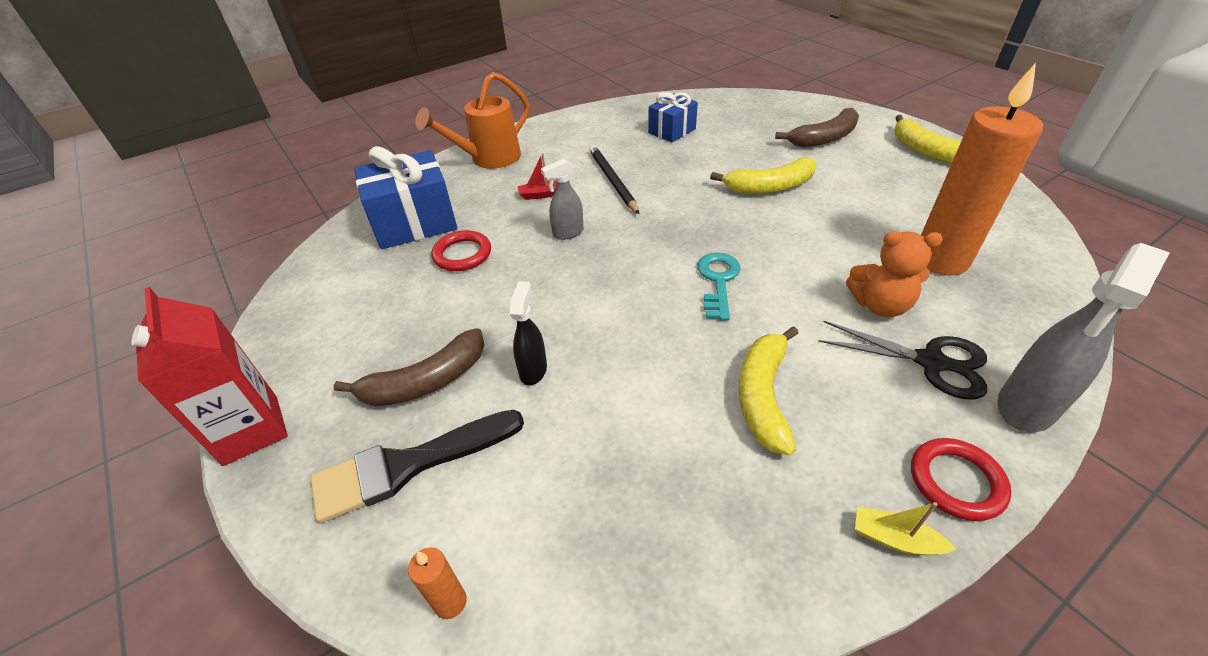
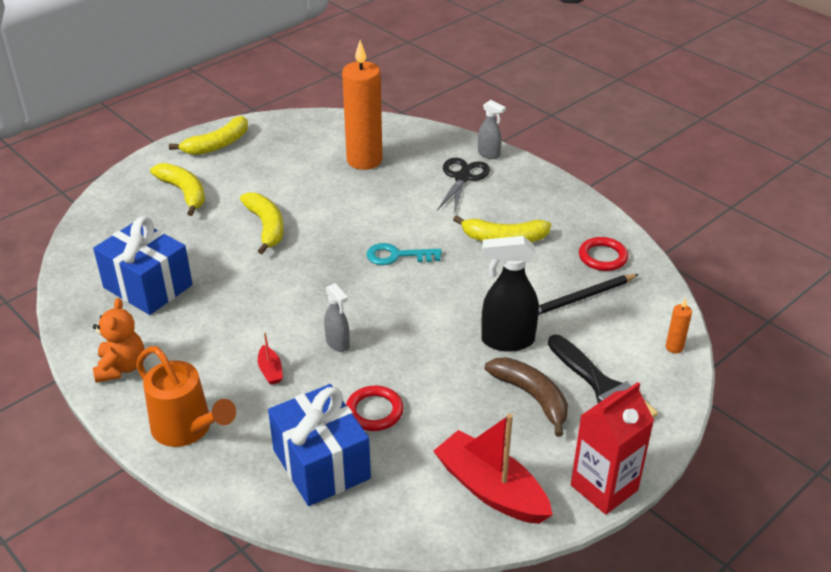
camera: 100 degrees left, 5 degrees down
(315, 329) = (491, 489): none -> red boat
(533, 370) = (507, 341): black spray bottle -> black spray bottle, size x1.73
(612, 181) = (247, 322): black pencil -> black pencil (581, 298)
(672, 131) = (148, 286): blue gift -> blue gift, size x1.67
(824, 138) = (184, 193): brown banana -> yellow banana
(880, 305) = (414, 189): orange teddy bear -> orange teddy bear (121, 367)
(895, 539) = (581, 204): yellow boat -> none
(956, 481) = (543, 182): red ring -> red ring (602, 257)
(1026, 407) = (489, 154): grey spray bottle -> grey spray bottle, size x0.58

